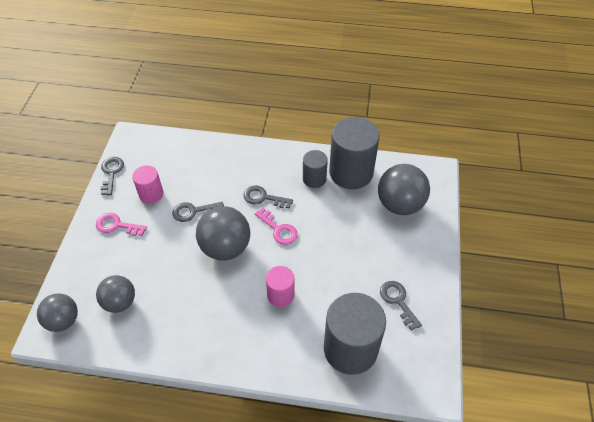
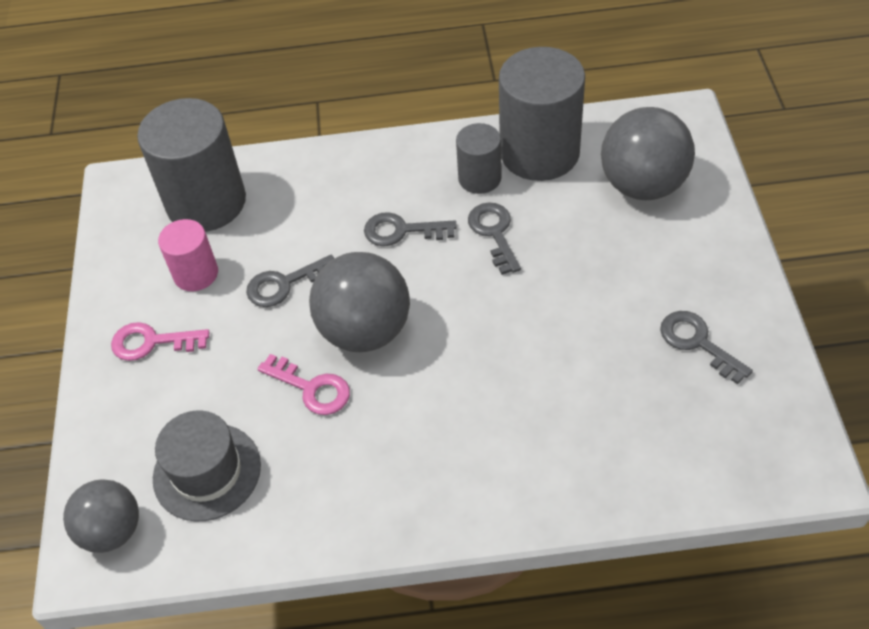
camera: 10 degrees left, 0 degrees up
(111, 173) = (108, 255): grey key -> grey key (494, 233)
(120, 302) = (207, 472): grey ball -> grey hat
(278, 229) = (448, 277): pink key -> pink key (311, 388)
(280, 295) = (492, 384): pink cylinder -> none
(350, 349) = (646, 441): grey cylinder -> grey cylinder (206, 202)

